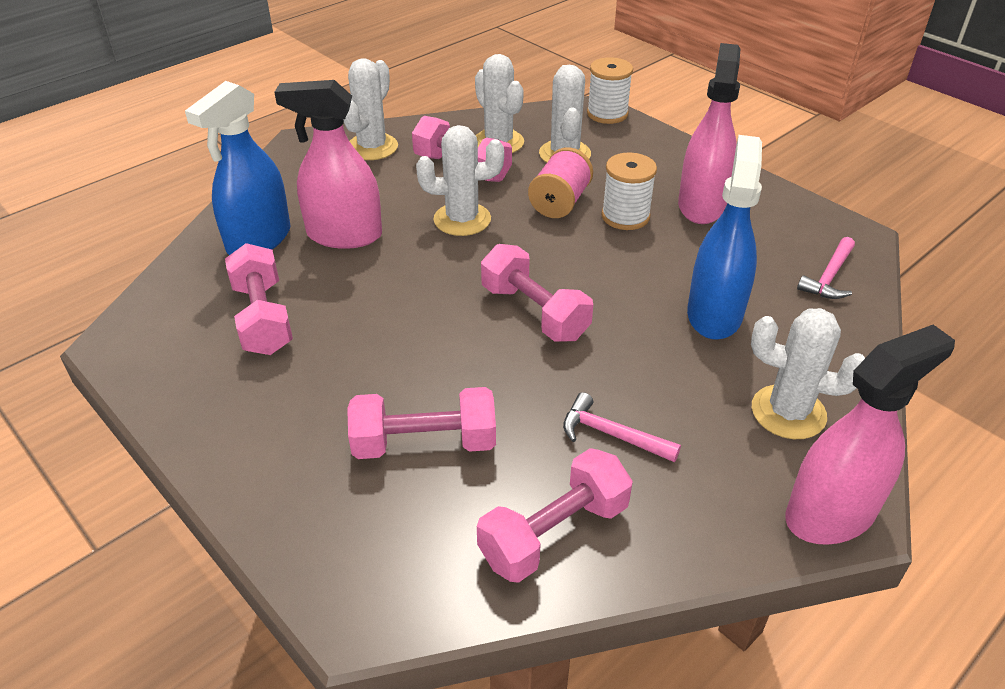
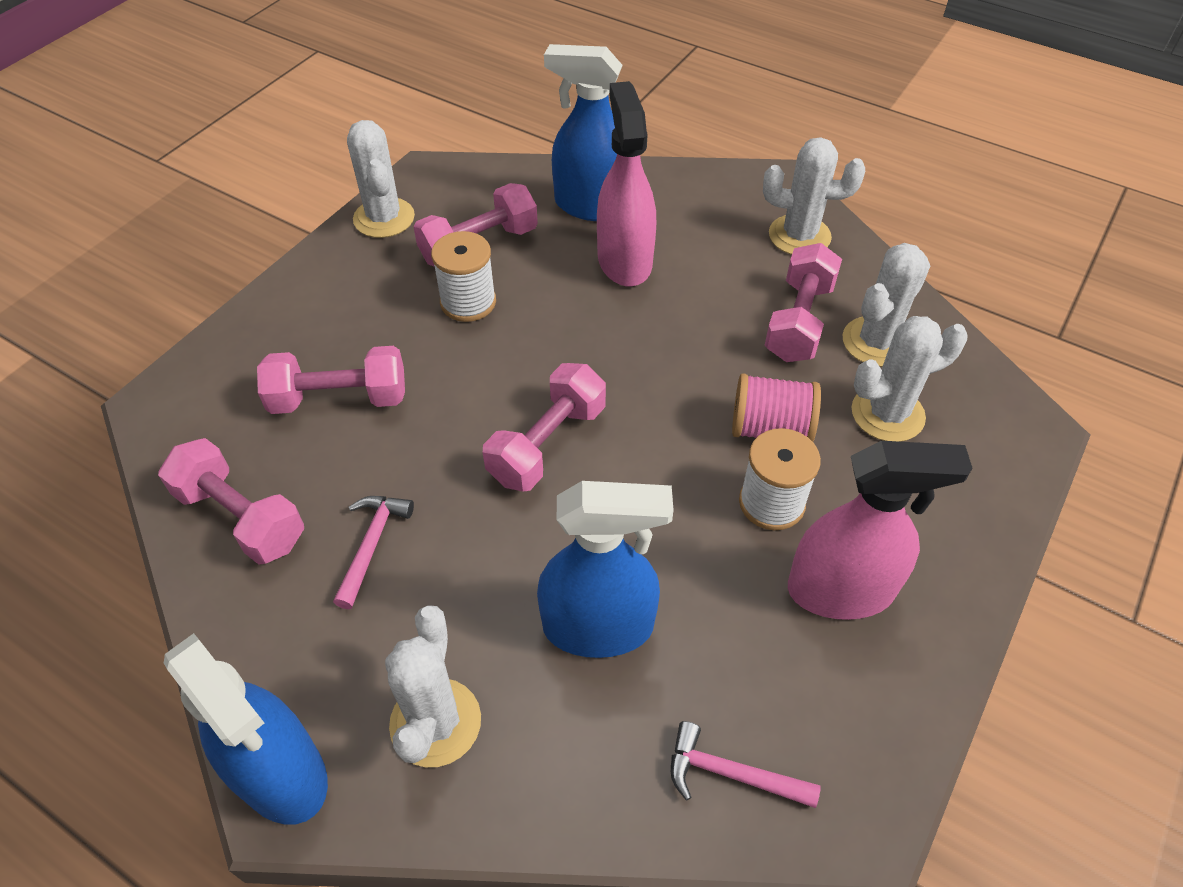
camera: 75 degrees right, 10 degrees up
(424, 443) = (339, 399): pink dumbbell -> pink dumbbell turned 75 degrees counterclockwise
(462, 219) = (693, 346): white cactus -> white cactus (384, 218)
(607, 114) = (1027, 444): white spool -> white spool (468, 302)
(831, 514) = (281, 773): pink spray bottle -> blue spray bottle

